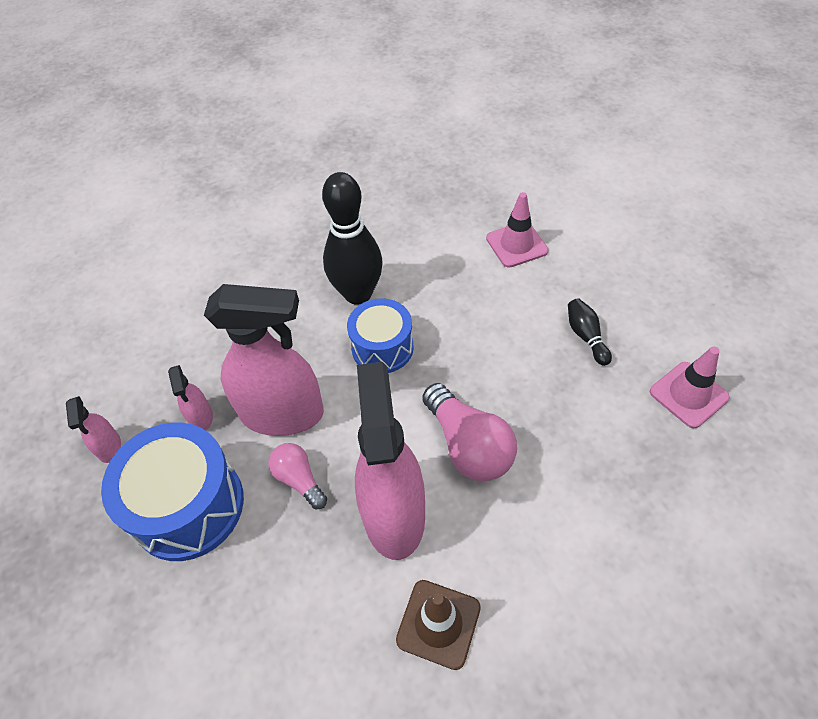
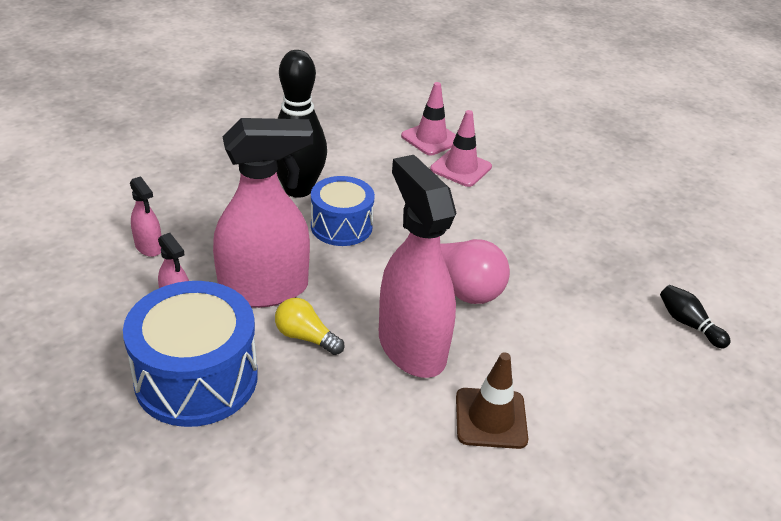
camera: 25 degrees left, 15 degrees down
(109, 447) = (82, 346): pink spray bottle -> pink spray bottle (149, 247)
(299, 479) = (305, 337): pink light bulb -> yellow light bulb
(586, 336) = (521, 195): black bowling pin -> black bowling pin (688, 324)
(688, 394) = (622, 223): pink traffic cone -> pink traffic cone (461, 168)

